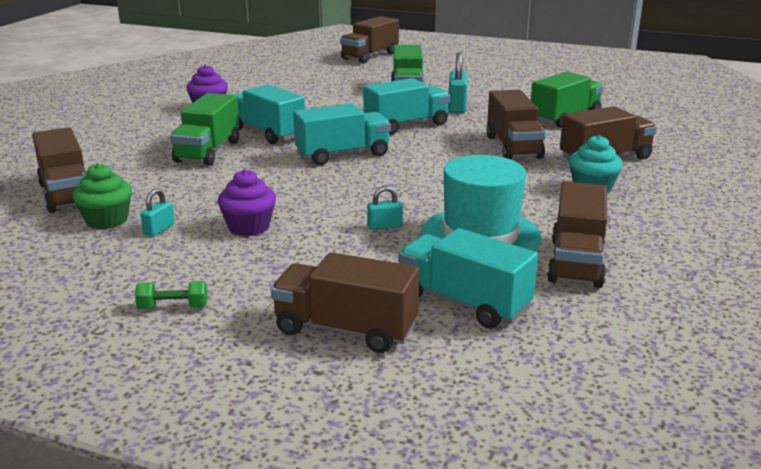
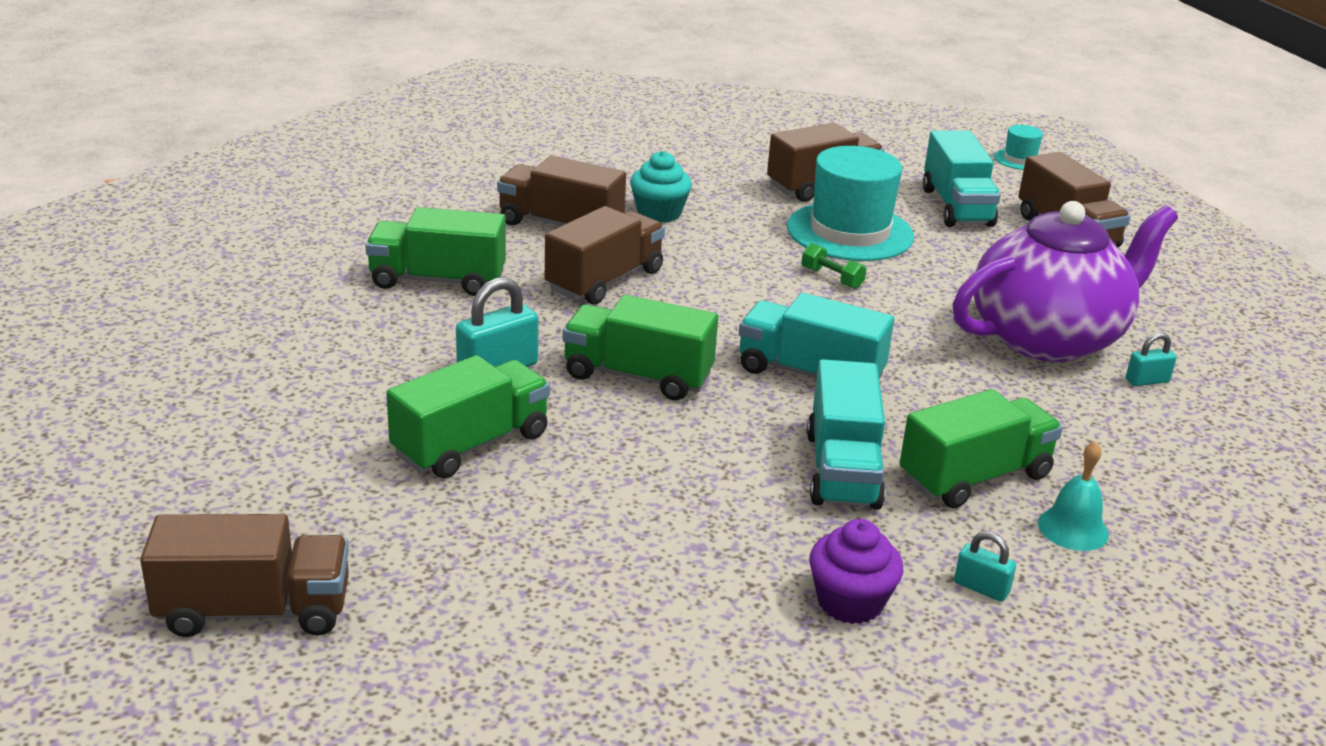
camera: 135 degrees left, 5 degrees up
(67, 194) = (1235, 494): brown truck -> none
(107, 220) = (1201, 422): green cupcake -> none
(143, 152) = (1073, 528): none -> turquoise bell
(173, 307) = (1188, 302): green dumbbell -> green dumbbell (832, 278)
(249, 227) = (1048, 338): purple cupcake -> purple teapot
(385, 226) = (916, 276): turquoise padlock -> turquoise padlock (981, 588)
(406, 125) = (637, 376): turquoise truck -> green truck
(528, 417) = (1019, 159): none -> turquoise hat

